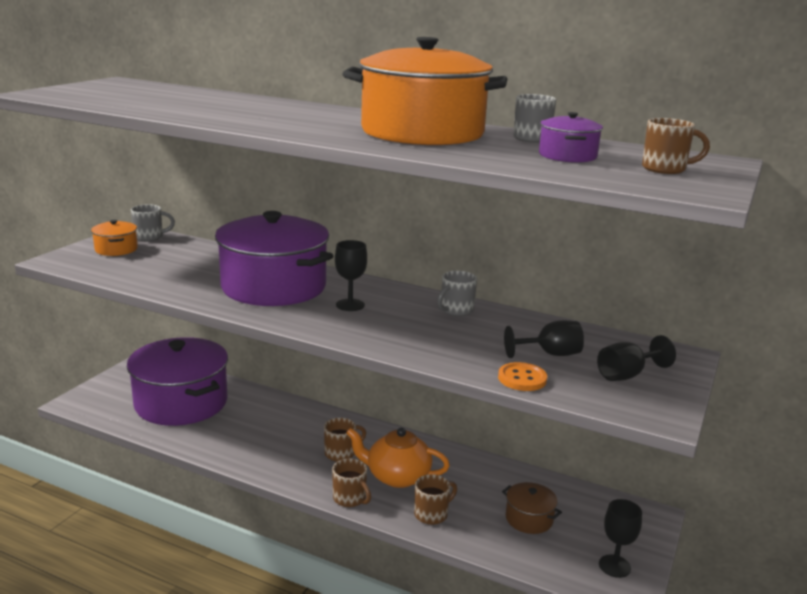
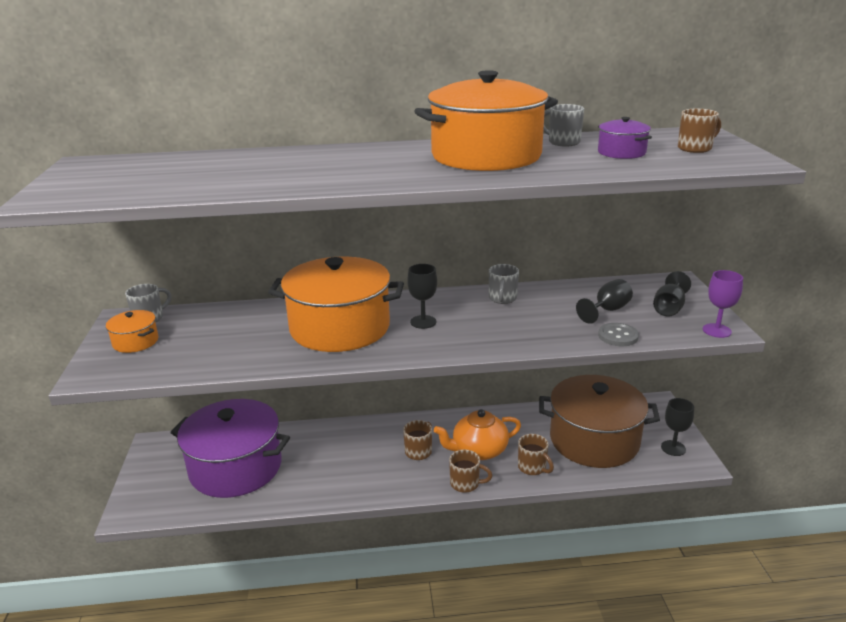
camera: 30 degrees left, 5 degrees up
(273, 287) = (340, 328): purple pot -> orange pot
(432, 514) = (532, 467): brown mug -> brown mug turned 120 degrees clockwise
(522, 378) = (618, 336): orange button -> grey button
(529, 519) = (594, 440): brown pot -> brown pot, size x2.32
(649, 413) = (716, 330): none -> purple goblet

